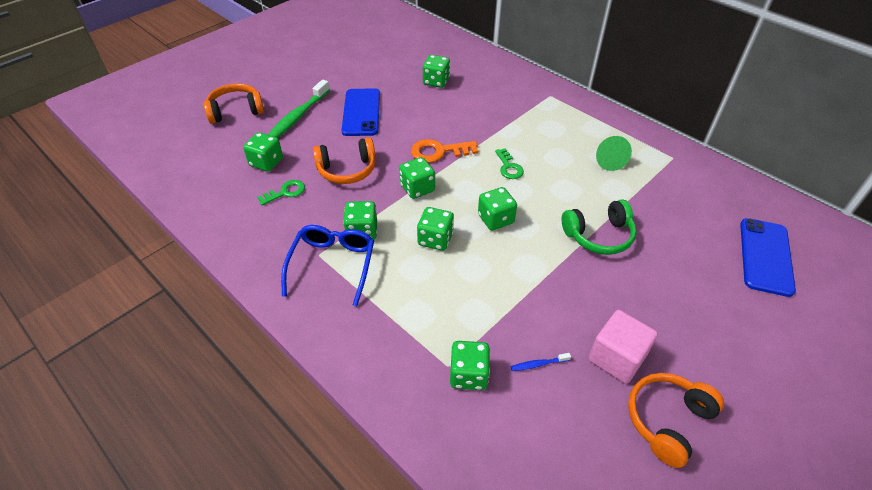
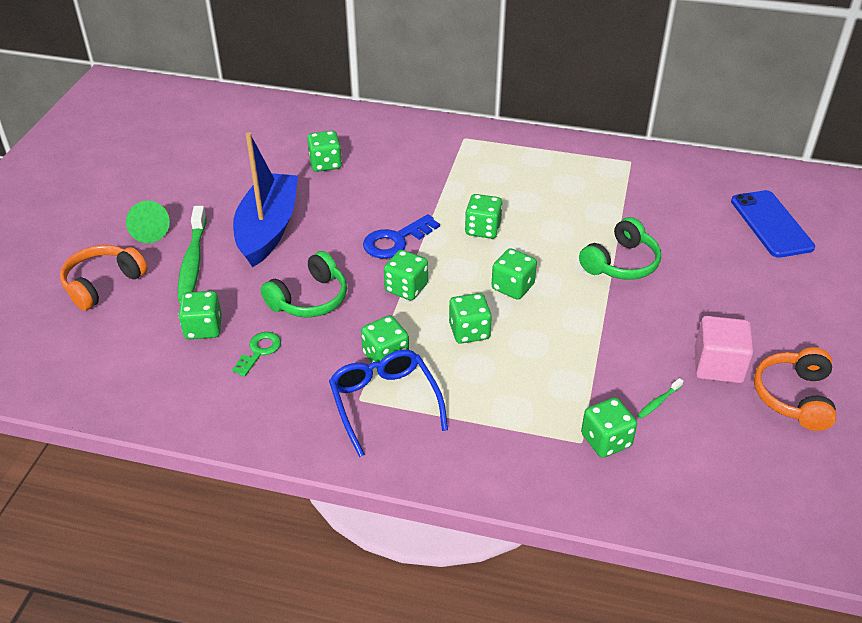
camera: 30 degrees left, 5 degrees down
(347, 170) = (309, 299): orange headphones -> green headphones
(361, 112) = (268, 229): blue phone -> blue boat
(439, 152) = (396, 240): orange key -> blue key
(509, 167) = (483, 229): green key -> green dice
(538, 364) = (658, 402): blue toothbrush -> green toothbrush
(608, 161) = (574, 186): green cone -> green cone (148, 232)

